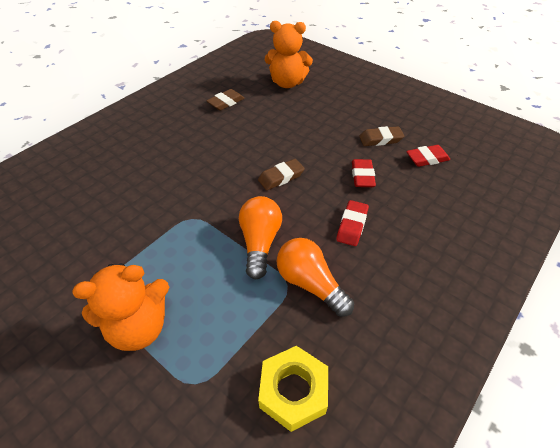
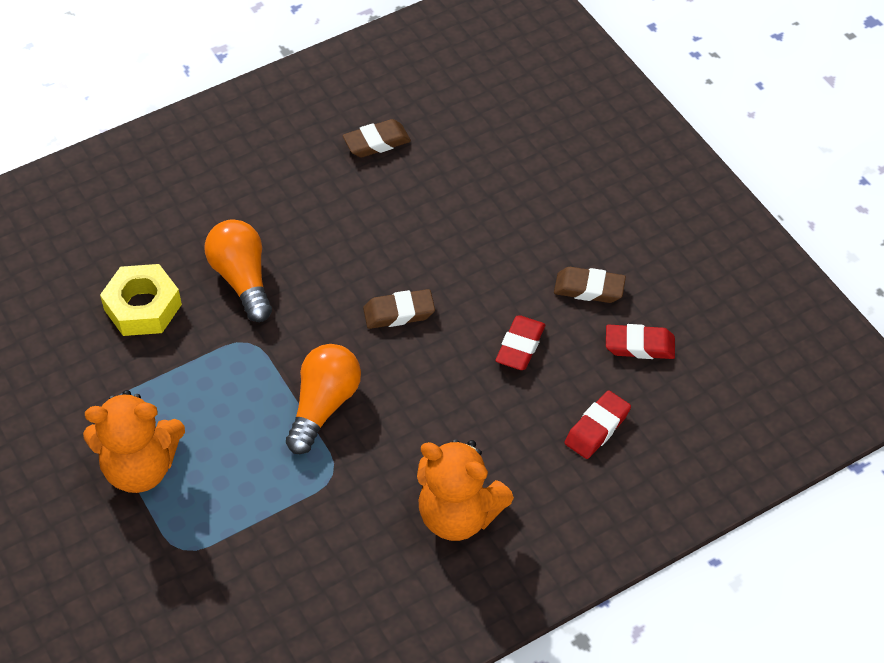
camera: 20 degrees right, 5 degrees up
(287, 83) = (499, 125): orange teddy bear -> orange teddy bear (459, 515)
(293, 391) = (283, 591): yellow nut -> yellow nut (142, 307)
(310, 283) = (361, 480): orange light bulb -> orange light bulb (242, 279)
(352, 225) = (459, 419): red eraser -> red eraser (597, 428)

